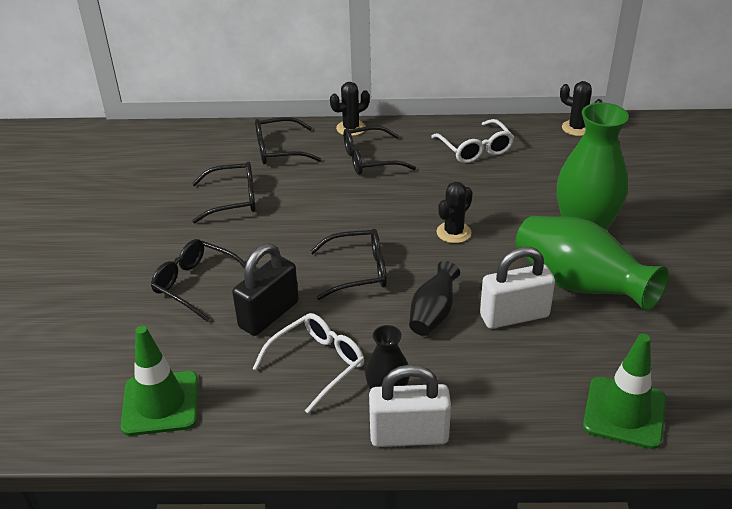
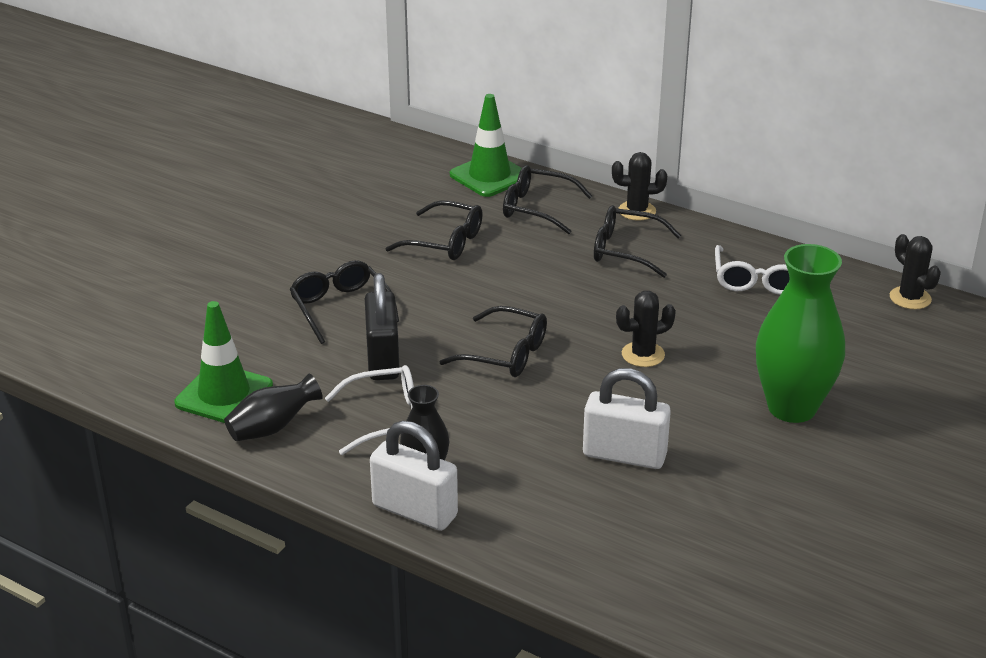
camera: 30 degrees right, 5 degrees down
(269, 314) = (383, 359): black padlock -> black padlock turned 75 degrees counterclockwise
(433, 314) = (542, 421): black vase -> black vase (272, 427)
(579, 286) = (726, 456): green vase -> none
(624, 412) = (645, 583): green traffic cone -> green traffic cone (489, 176)

